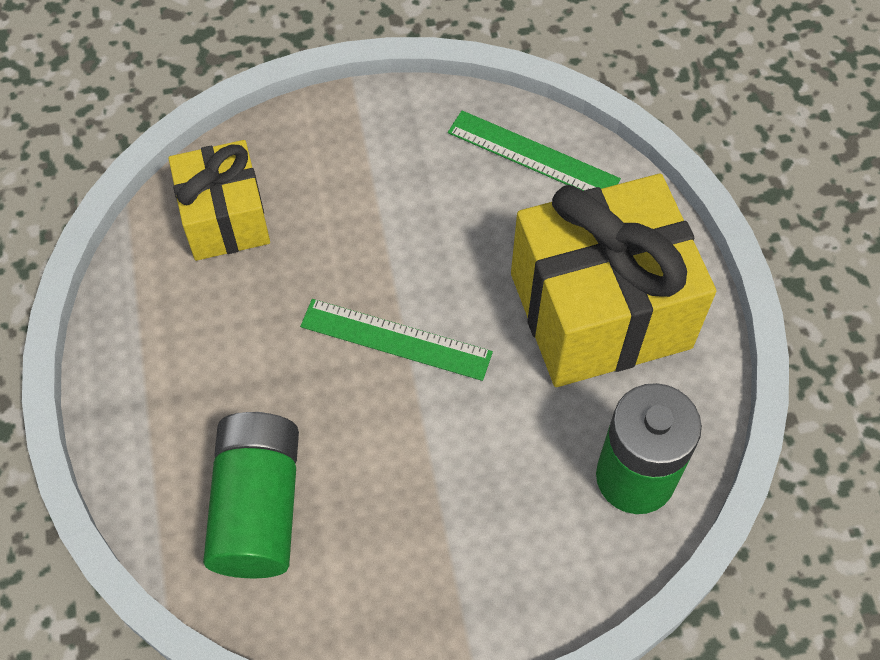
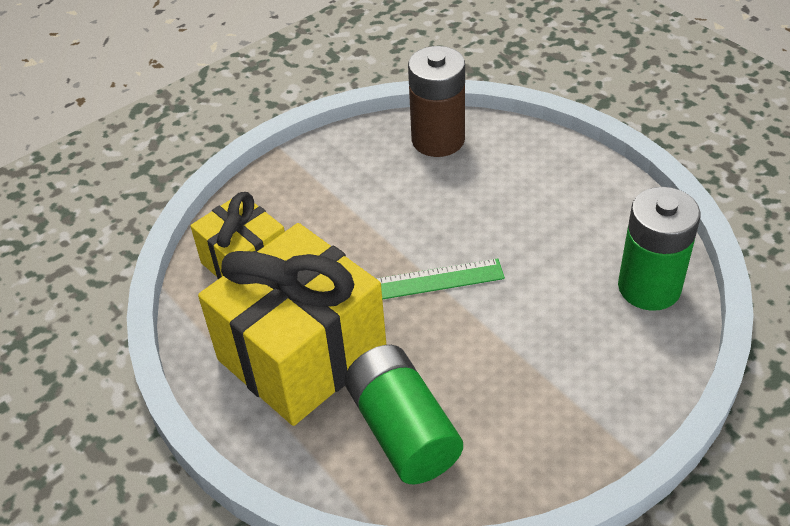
camera: 25 degrees left, 15 degrees down
(533, 156) = (438, 140): green ruler -> brown battery
(600, 311) = (550, 205): yellow gift -> yellow gift (302, 354)

